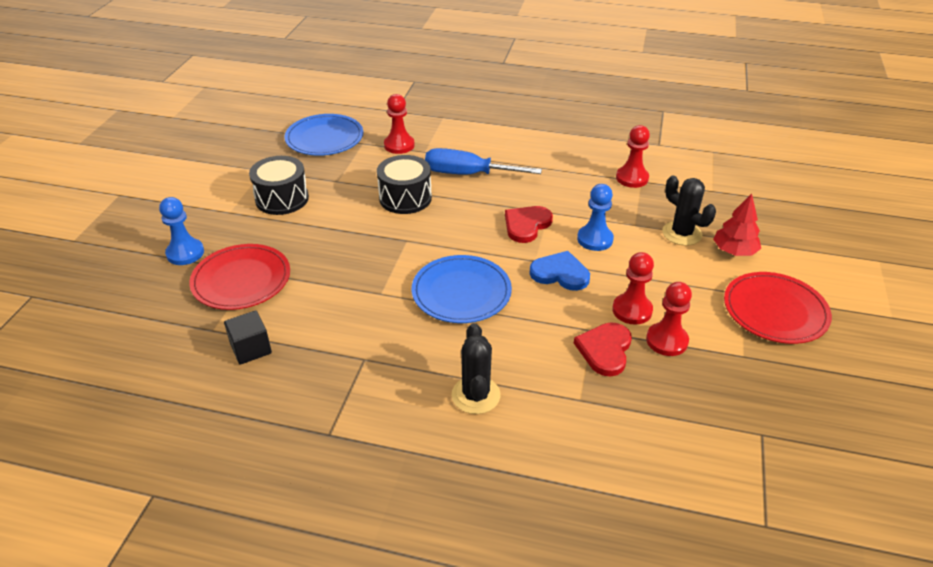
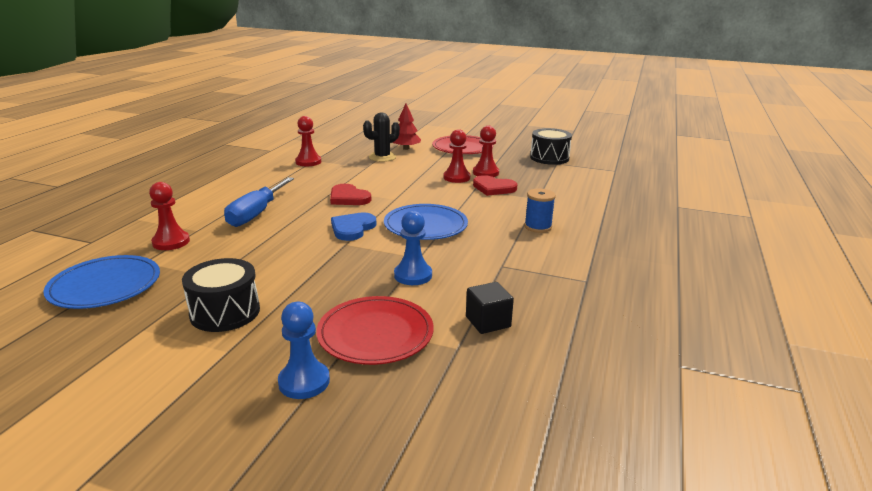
camera: 85 degrees left, 15 degrees down
(405, 198) = (275, 242): black drum -> black drum (549, 158)
(476, 395) = (538, 227): black cactus -> blue spool
(560, 273) = (413, 192): blue heart -> blue heart (352, 228)
(595, 239) = (377, 179): blue pawn -> blue pawn (413, 275)

